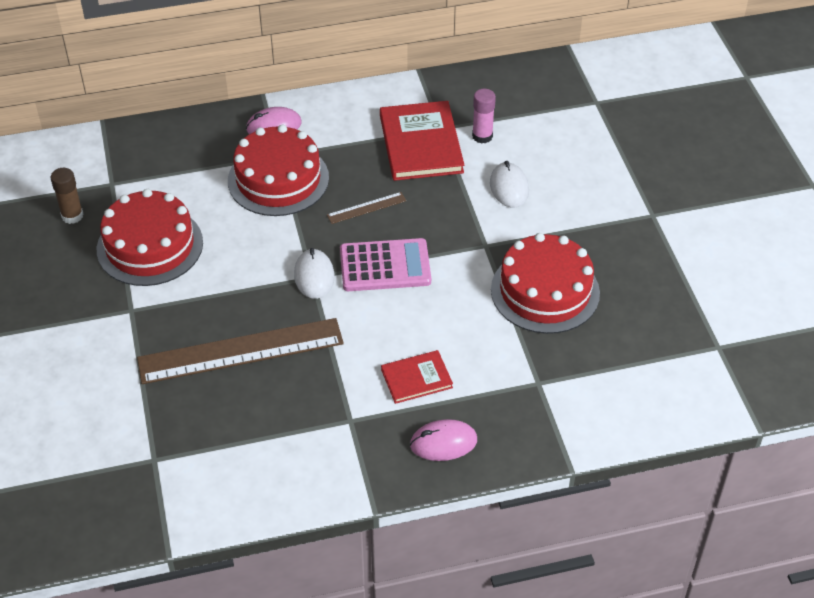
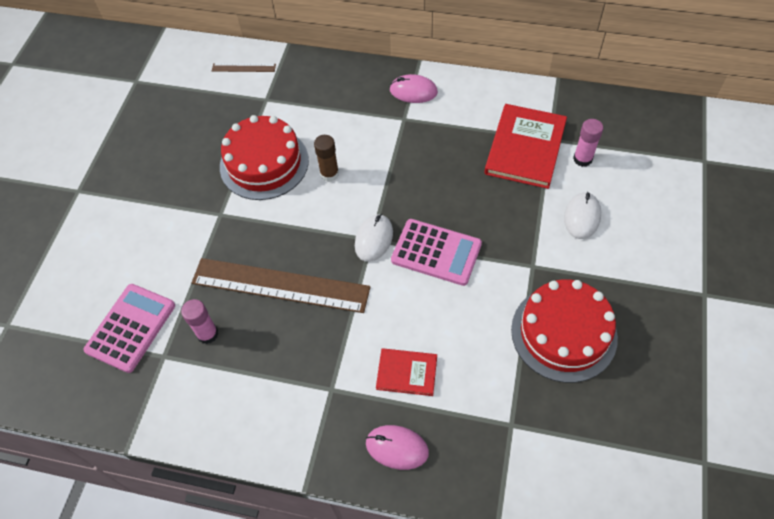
camera: 30 degrees right, 10 degrees up
(72, 216) = (223, 117): brown glue stick -> brown glue stick (329, 174)
(99, 448) = (131, 328): none -> pink calculator
(189, 422) = (207, 334): none -> pink glue stick
(278, 179) = (392, 140): red cake -> none
(366, 208) = (449, 192): brown ruler -> brown ruler (243, 67)

